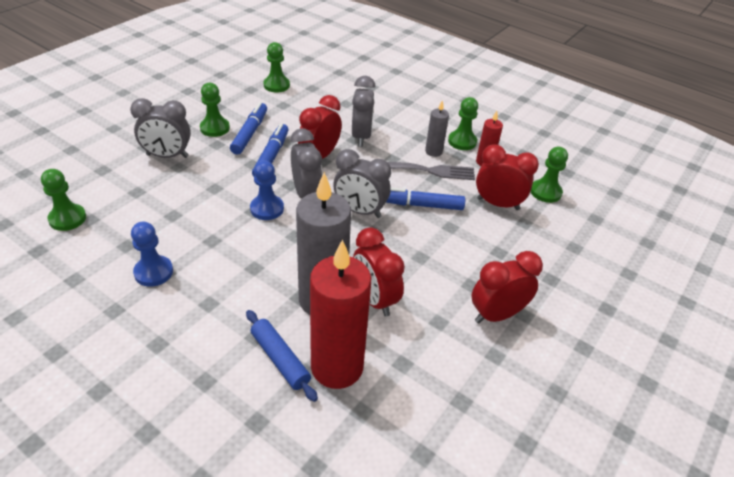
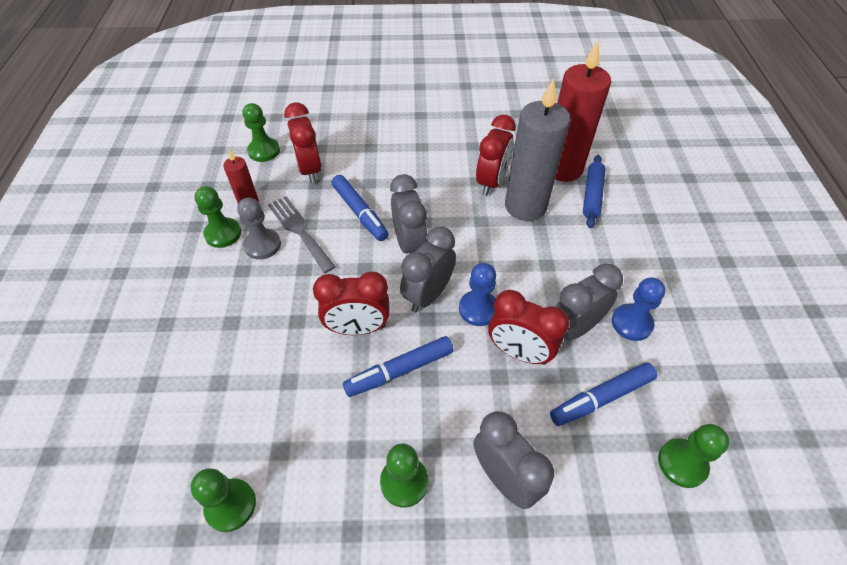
camera: 125 degrees left, 10 degrees up
(250, 133) = (378, 431): blue marker -> blue marker (601, 398)
(361, 137) = (285, 317): grey clock -> grey clock (574, 328)
(433, 151) = (262, 245): grey candle -> grey pawn
(497, 315) = (435, 125): red clock -> red clock (519, 352)

